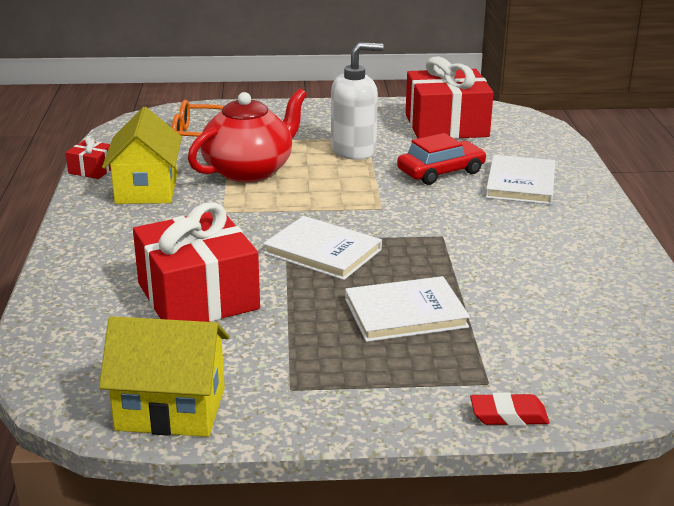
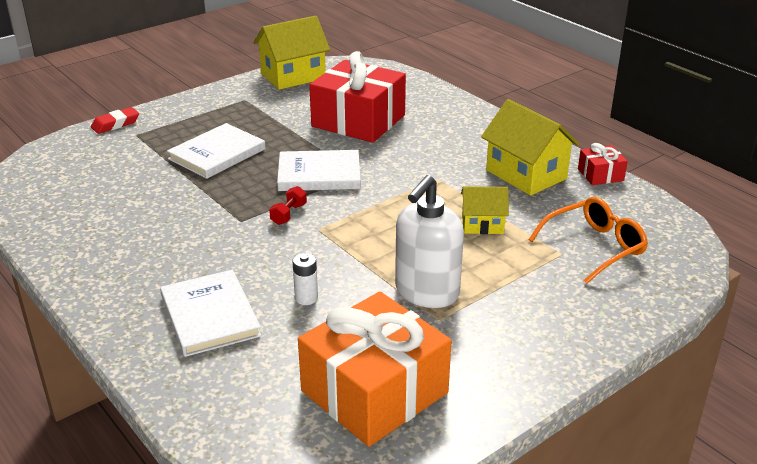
camera: 145 degrees right, 5 degrees up
(249, 170) = (482, 224): red teapot -> yellow house
(393, 227) = (288, 214): none -> red dumbbell
(441, 172) = (306, 298): red car -> white battery
(446, 125) = (374, 392): red gift -> orange gift

